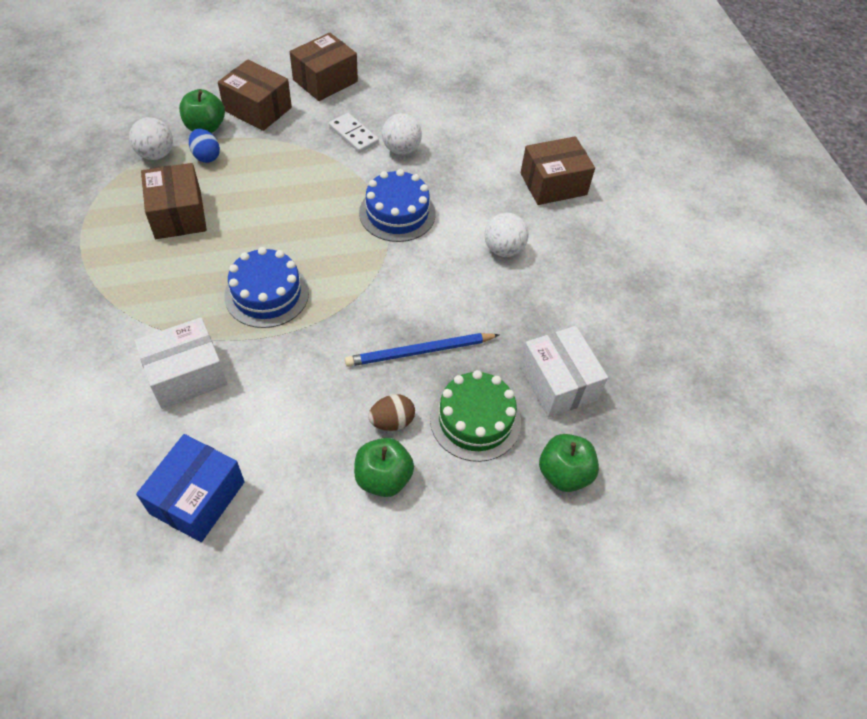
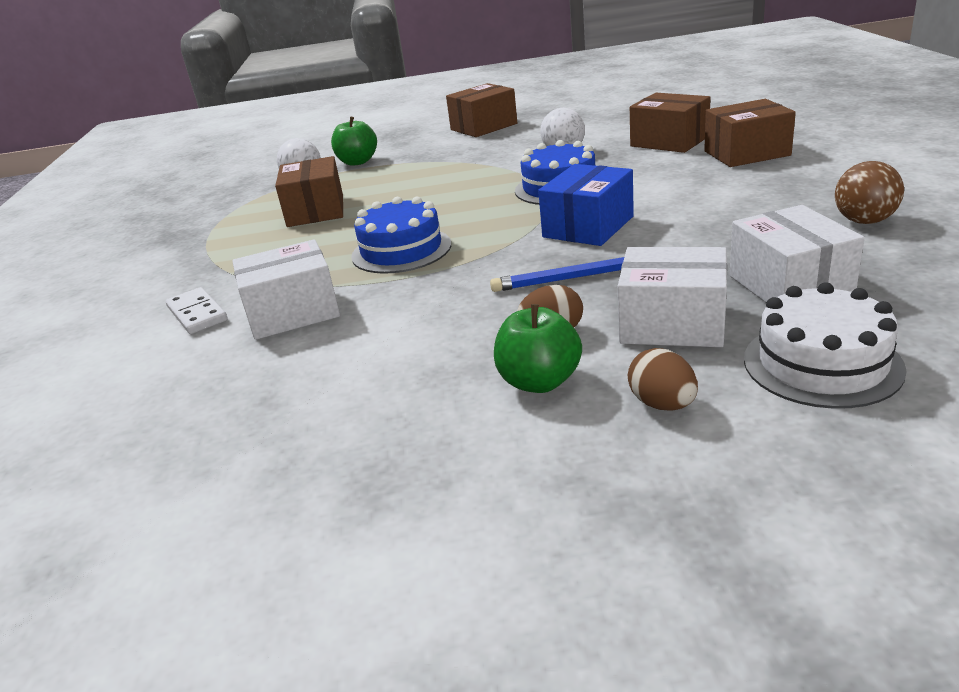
camera: 15 degrees right, 25 degrees down
(197, 497) = (276, 411): blue box -> blue box (588, 227)
(206, 156) = (354, 176): blue egg -> none
(258, 109) = (412, 147): brown box -> brown box (669, 141)
(353, 135) = (511, 150): white domino -> white domino (197, 314)
(462, 507) = (662, 404): none -> brown egg
(475, 420) = (672, 323): green cake -> white box
(503, 249) = (692, 197): white ball -> none
(564, 473) = (822, 364): green apple -> white cake
(621, 305) = (864, 221): none -> brown ball

